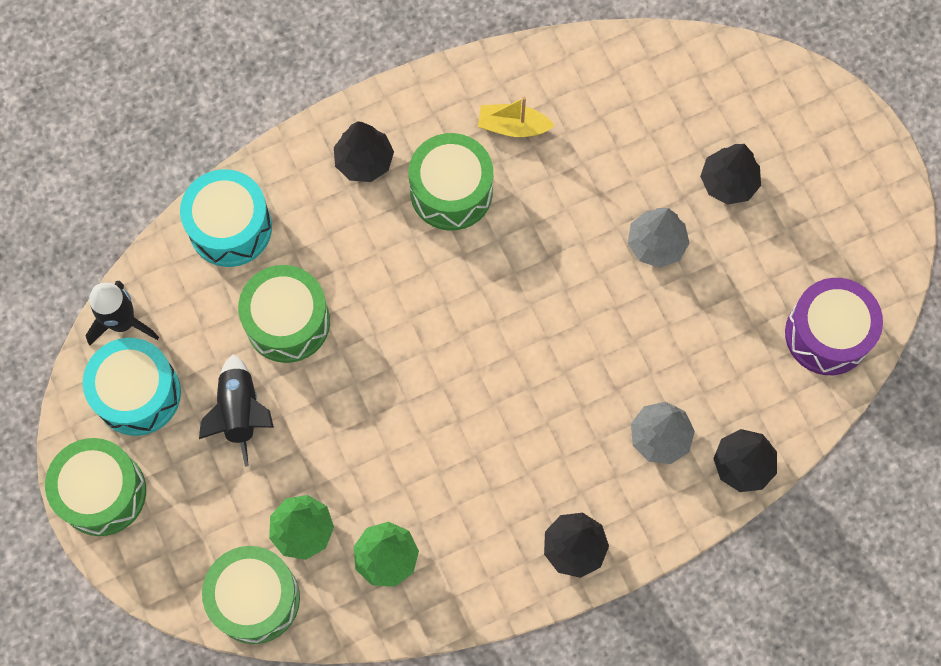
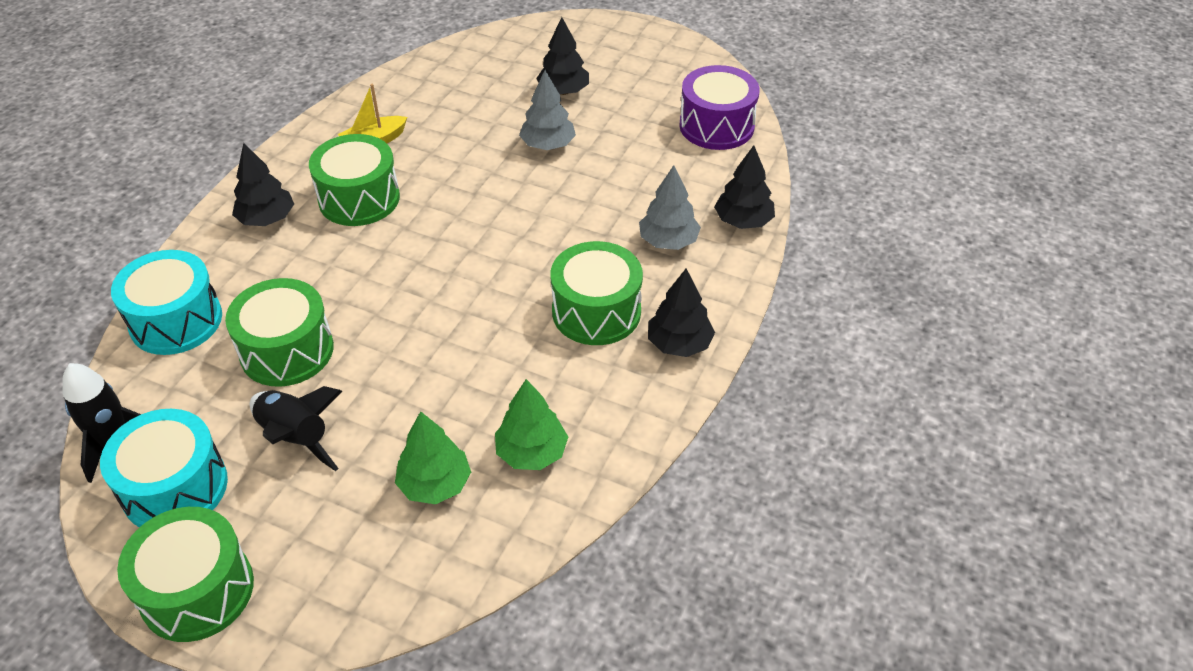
camera: 40 degrees left, 25 degrees down
(255, 598) = (436, 568): green drum -> green drum (596, 312)

